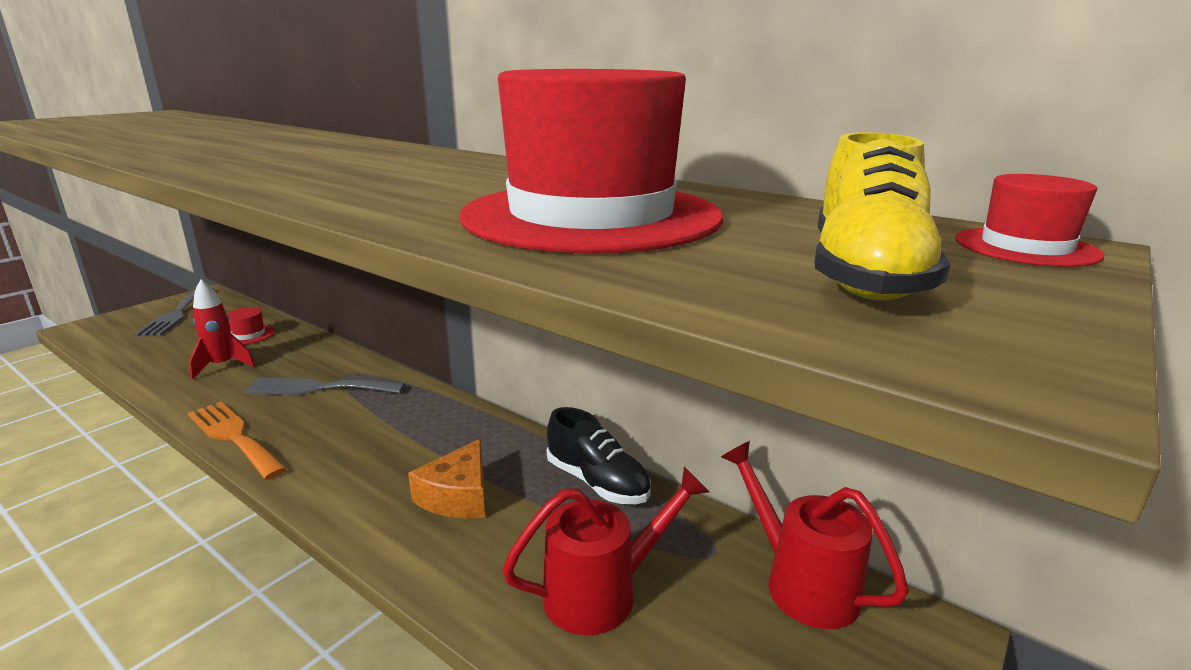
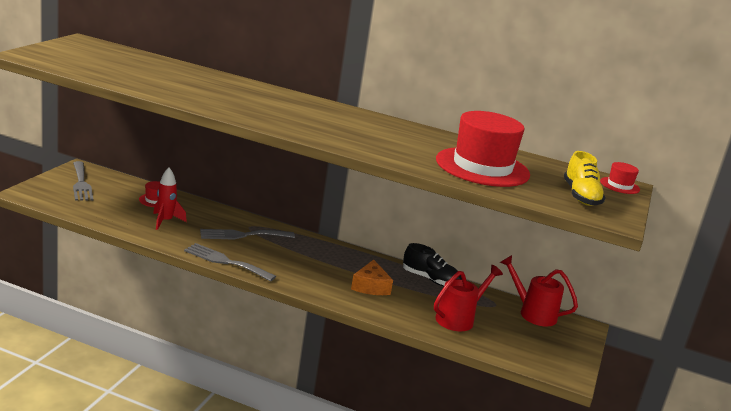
camera: 20 degrees left, 0 degrees up
(234, 437) = (226, 262): orange fork -> grey fork

